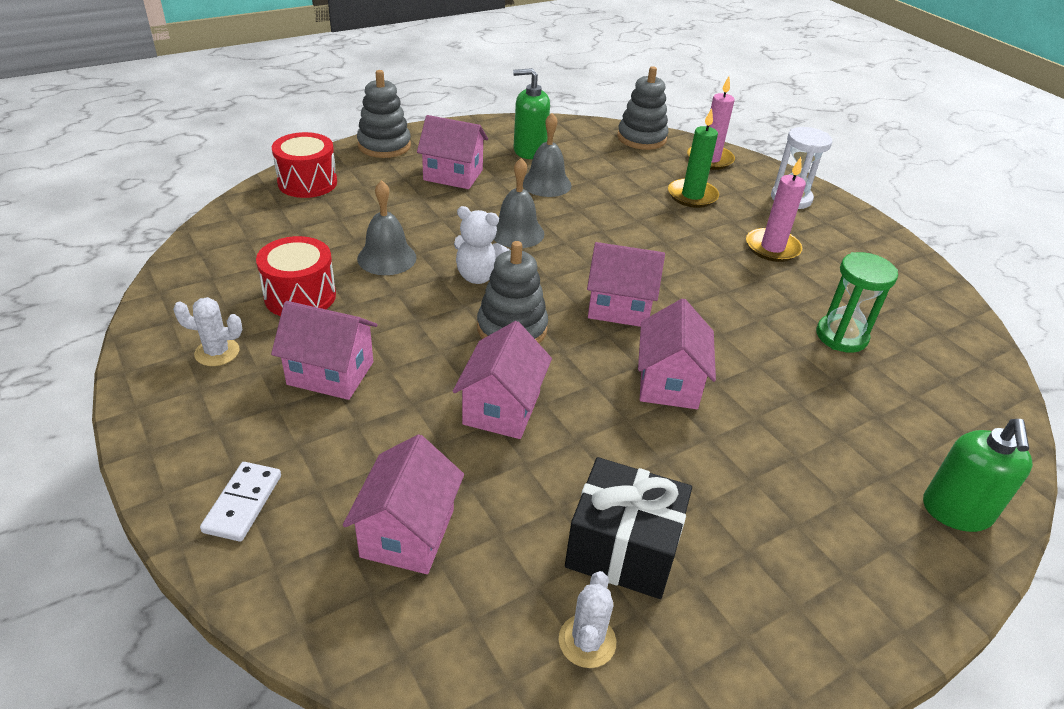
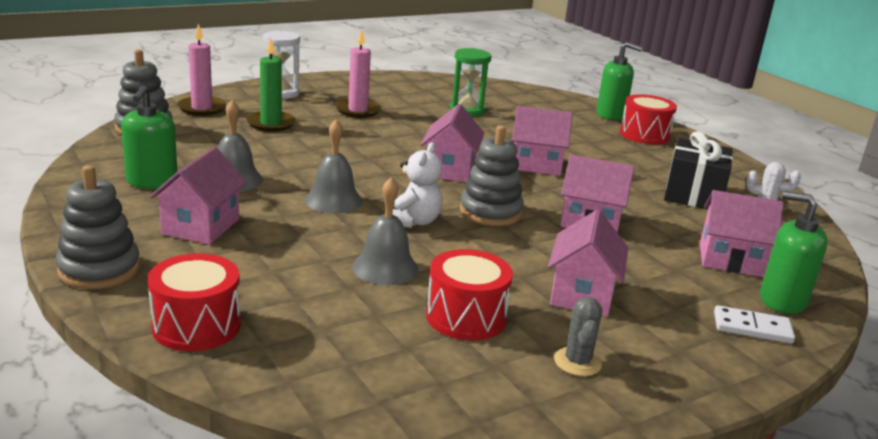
camera: 90 degrees left, 15 degrees down
(217, 352) = (577, 362): white cactus -> grey cactus
(298, 558) = (782, 301): none -> green soap dispenser
(875, 542) = (644, 135): none -> red drum

